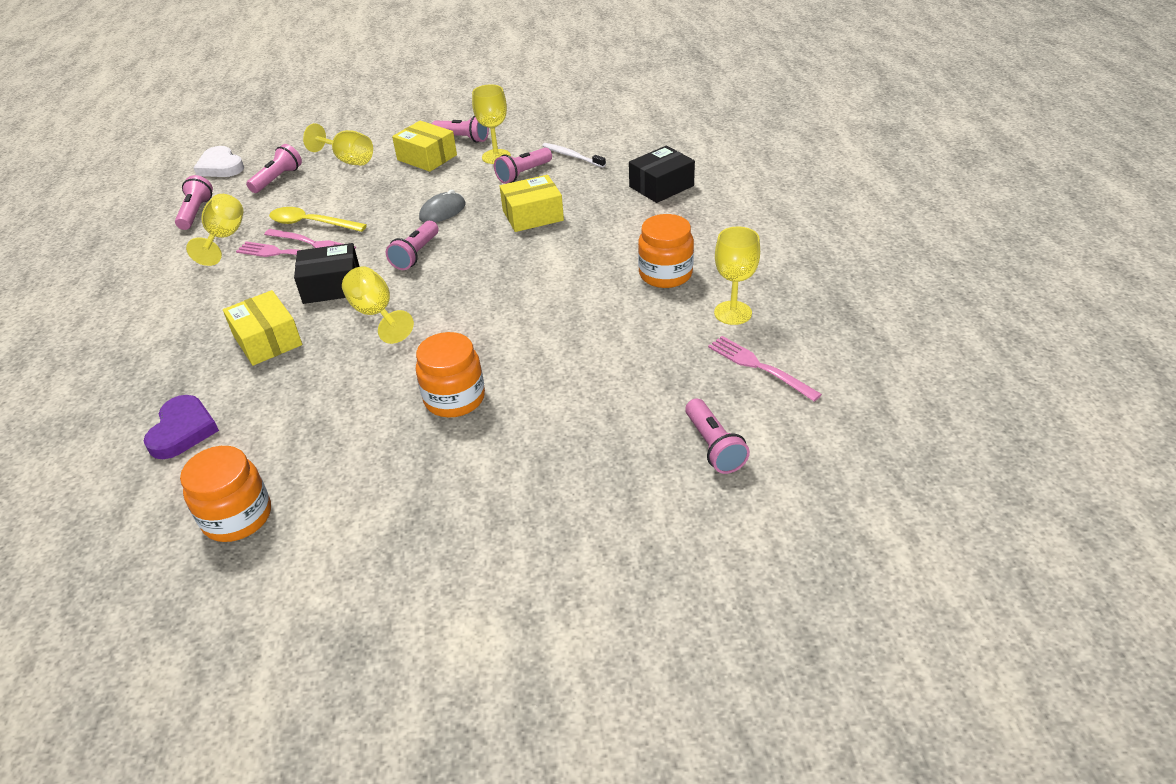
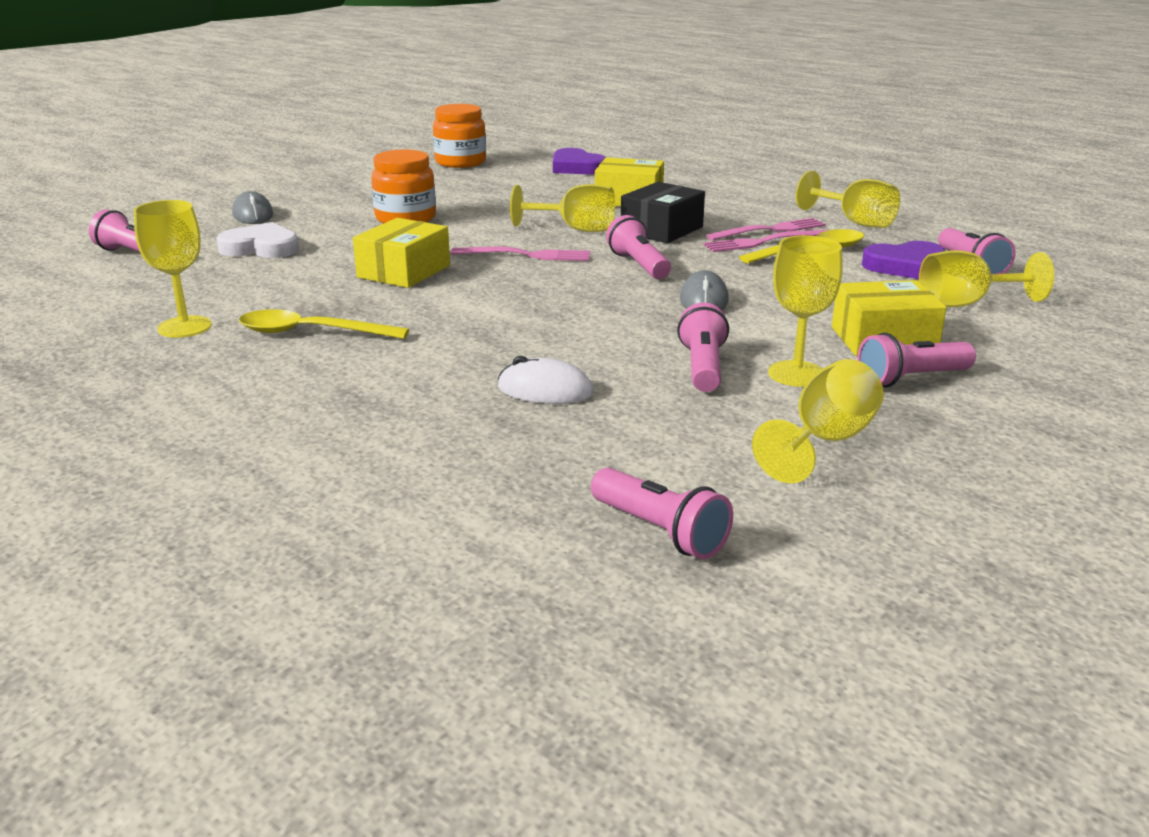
camera: 135 degrees right, 15 degrees down
(196, 213) = (943, 225): pink flashlight -> pink flashlight (660, 531)
(220, 167) = (1066, 254): white heart -> white heart (261, 248)
(304, 192) = (905, 266): none -> purple heart
(533, 215) = (584, 331): yellow box -> yellow box (404, 271)
(546, 130) = (825, 442): none -> yellow goblet
(561, 483) = (253, 214): none -> grey mouse
(571, 156) = (687, 416): white toothbrush -> none
(604, 188) = (545, 390): none -> white mouse
(661, 186) = (457, 424): black box -> none
(665, 274) = (311, 332): orange jar -> yellow spoon
(758, 367) = (120, 301): pink fork -> pink fork (527, 255)

